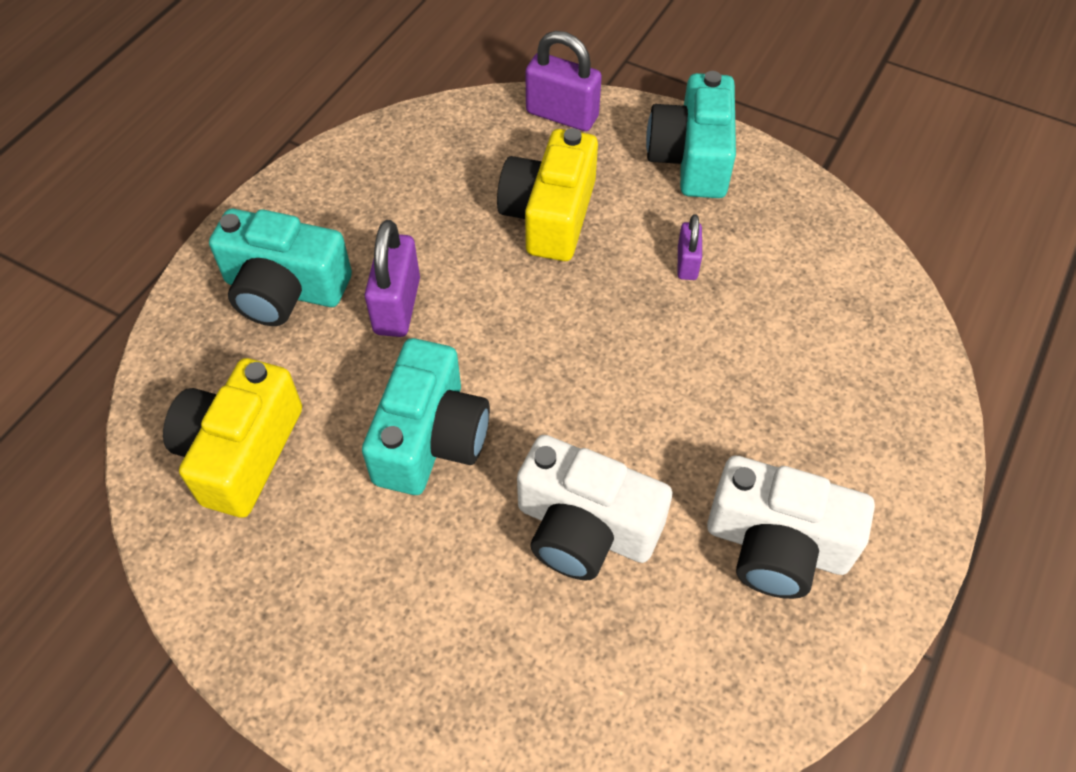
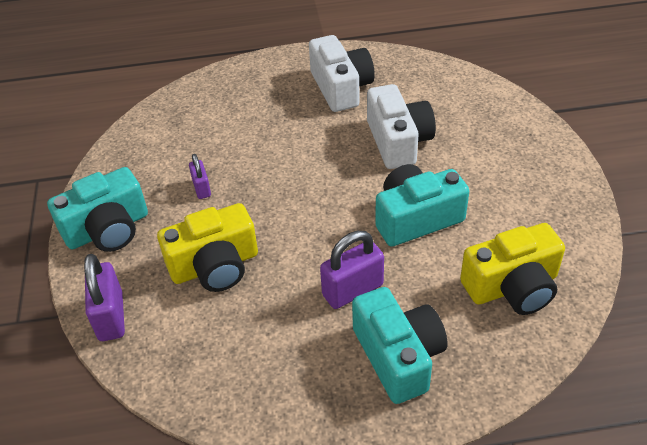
camera: 125 degrees left, 10 degrees down
(687, 263) = (202, 188): purple padlock -> purple padlock turned 75 degrees counterclockwise

